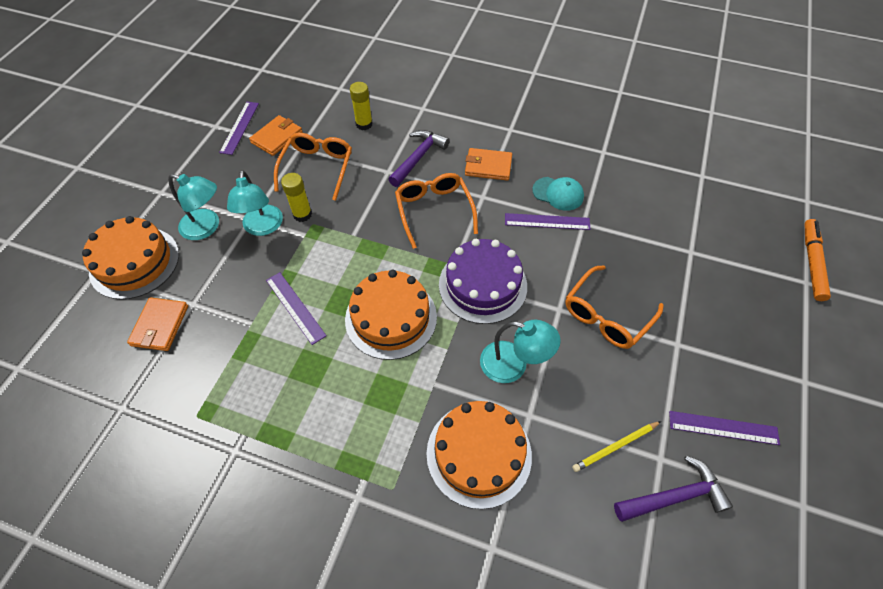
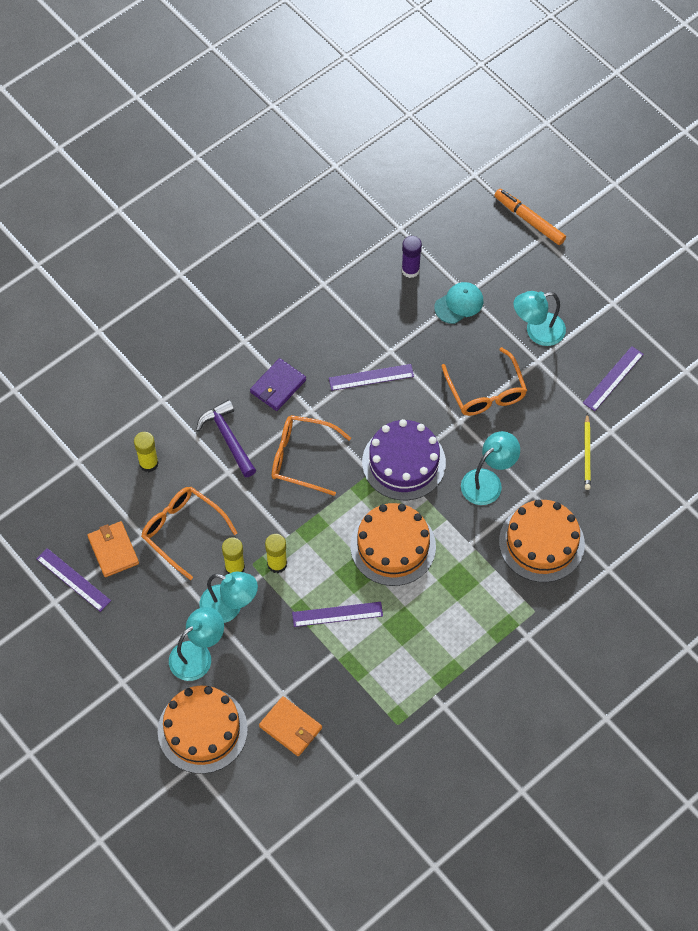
camera: 60 degrees left, 5 degrees up
(322, 240) = (277, 564): none -> yellow glue stick
(488, 166) = (278, 386): orange wallet -> purple wallet
(547, 221) = (371, 377): purple ruler -> purple ruler turned 45 degrees clockwise
(558, 194) = (347, 350): turquoise cap -> turquoise cap (459, 304)
(672, 200) = (410, 270): none -> purple glue stick
(674, 496) = (638, 441): purple hammer -> none
(708, 328) = (537, 331): none -> turquoise lamp

